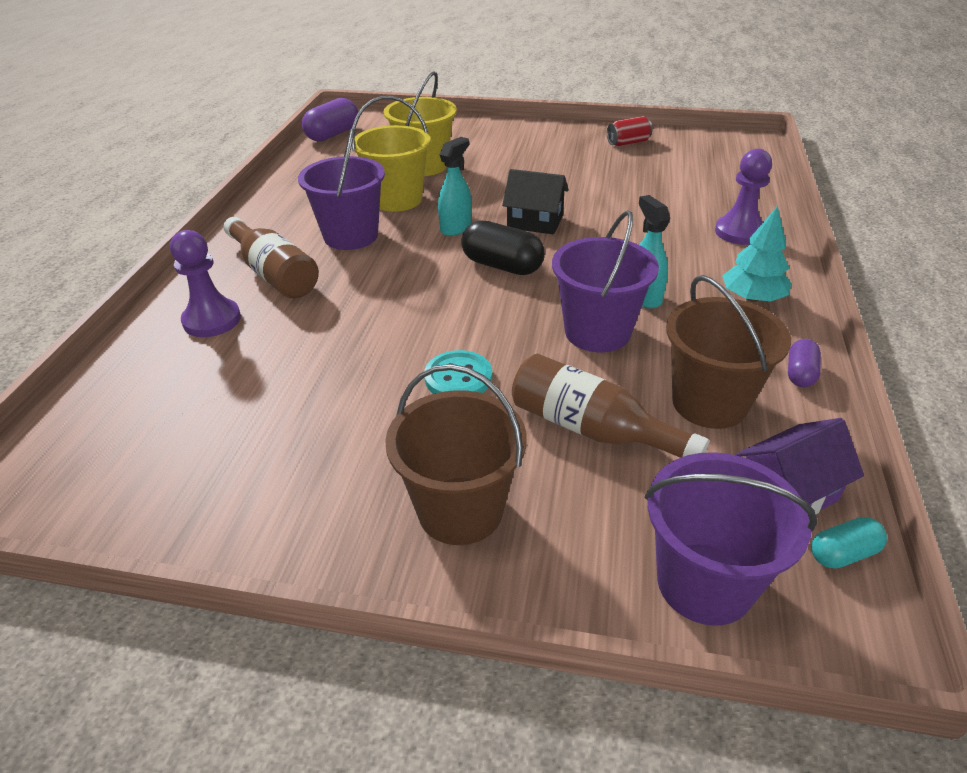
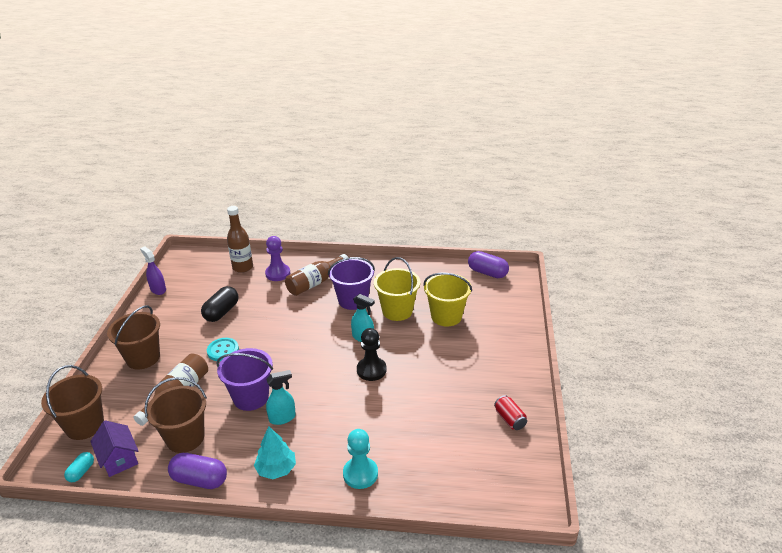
camera: 85 degrees right, 5 degrees down
(150, 373) = (243, 267): none -> brown bottle
(156, 528) = (158, 289): none -> purple spray bottle
(502, 266) = (319, 359): black capsule -> black capsule (221, 312)
(535, 222) = (371, 370): black house -> black pawn
(704, 583) = (85, 425): purple bucket -> brown bucket
(739, 232) = (360, 474): purple pawn -> turquoise pawn
(800, 374) = (200, 479): purple capsule -> purple capsule, size x1.77
(843, 554) = (81, 472): turquoise capsule -> turquoise capsule turned 45 degrees clockwise

